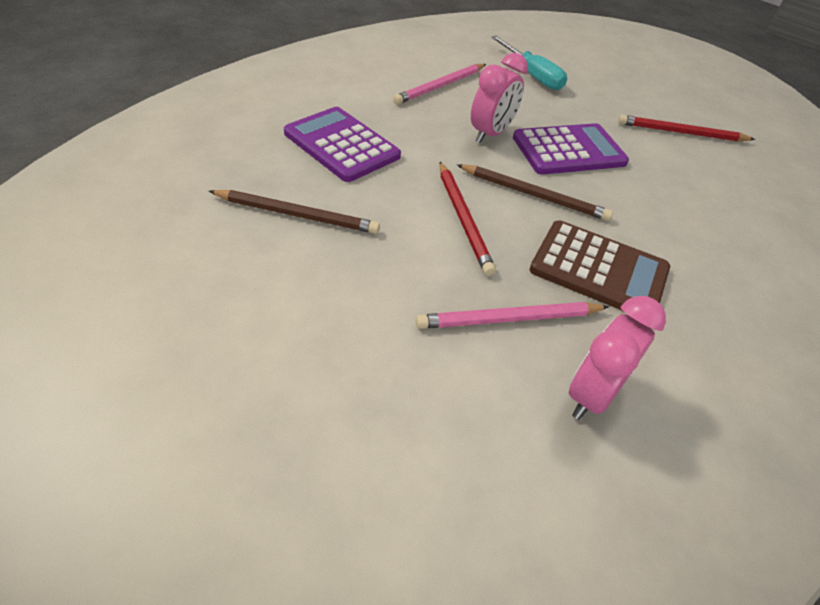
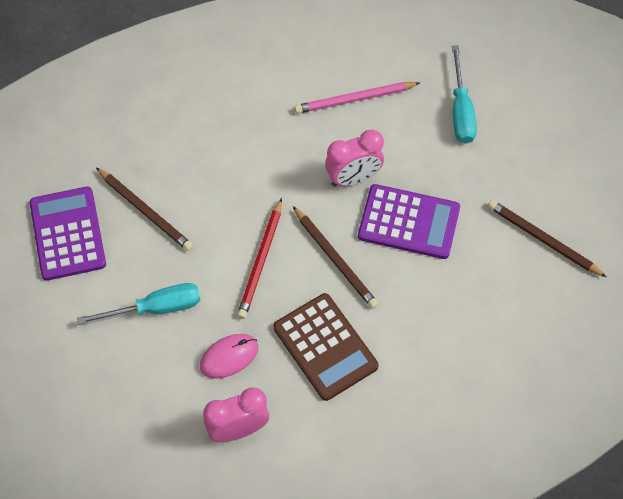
camera: 35 degrees right, 15 degrees up
(341, 145) = (219, 148): purple calculator -> purple calculator (68, 234)
(380, 302) = (155, 308): none -> turquoise screwdriver
(509, 319) = (229, 357): pink pencil -> pink mouse
(681, 133) = (543, 240): red pencil -> brown pencil

